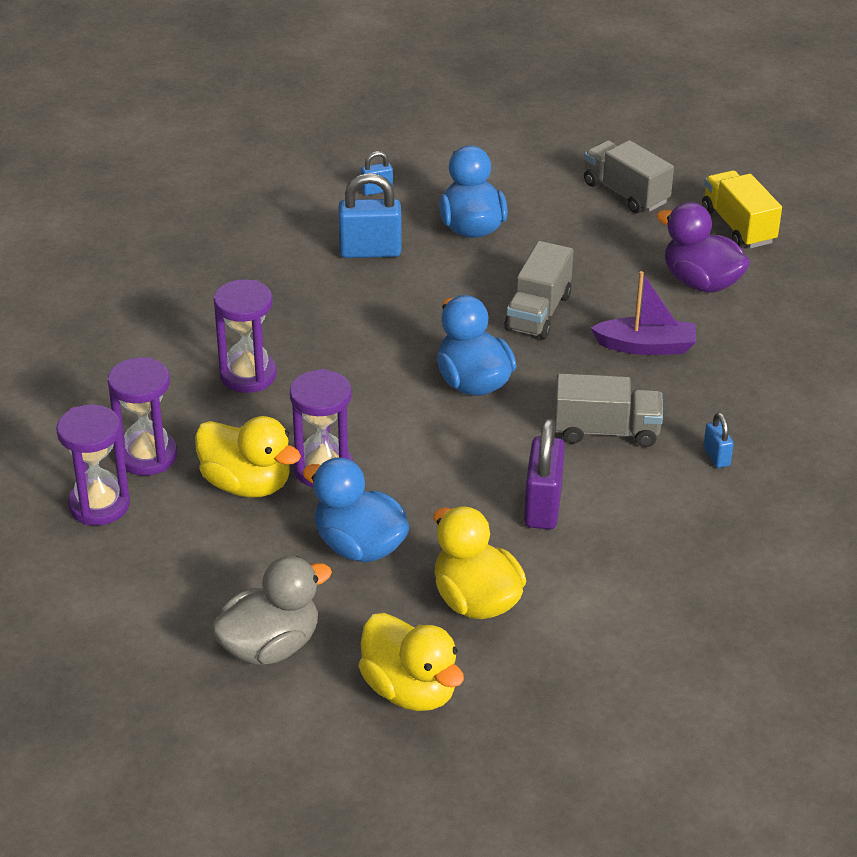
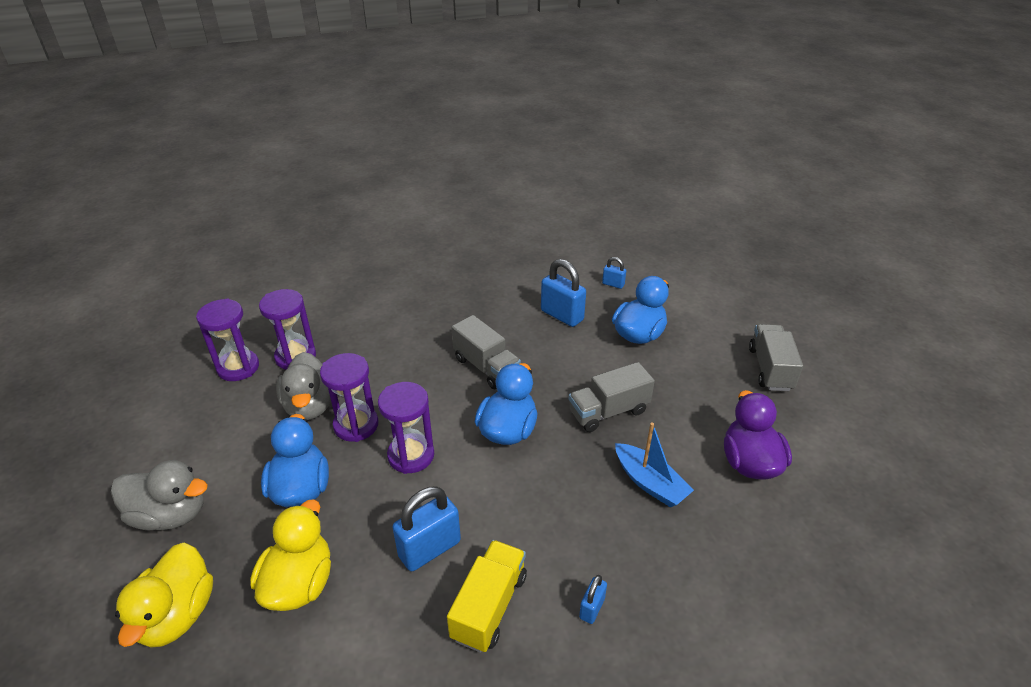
camera: 45 degrees right, 0 degrees up
(247, 484) = (310, 406): yellow duck -> grey duck
(248, 375) = (402, 345): purple hourglass -> purple hourglass (411, 455)
(542, 506) = (429, 549): purple padlock -> blue padlock
(606, 431) = (542, 525): grey truck -> grey truck (486, 367)
(646, 346) = (650, 483): purple boat -> blue boat
(738, 226) = (830, 439): yellow truck -> yellow truck (489, 606)

